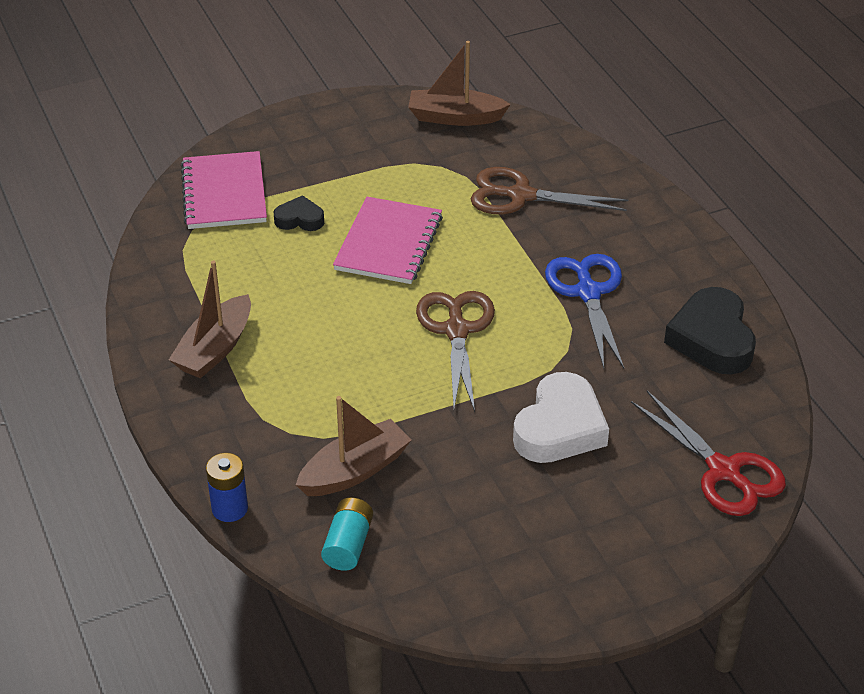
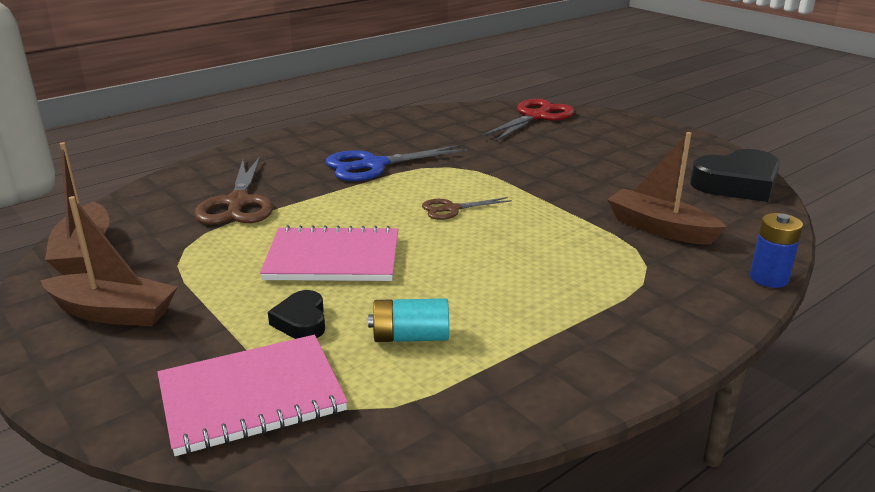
camera: 105 degrees left, 15 degrees down
(215, 349) = (566, 334): brown boat -> brown boat (113, 313)
(348, 545) = (739, 219): turquoise battery -> turquoise battery (410, 337)
(456, 330) = (451, 209): brown scissors -> brown scissors, size x0.56
(560, 428) = (538, 162): white heart -> none
(712, 339) = (407, 126): black heart -> black heart (737, 184)

